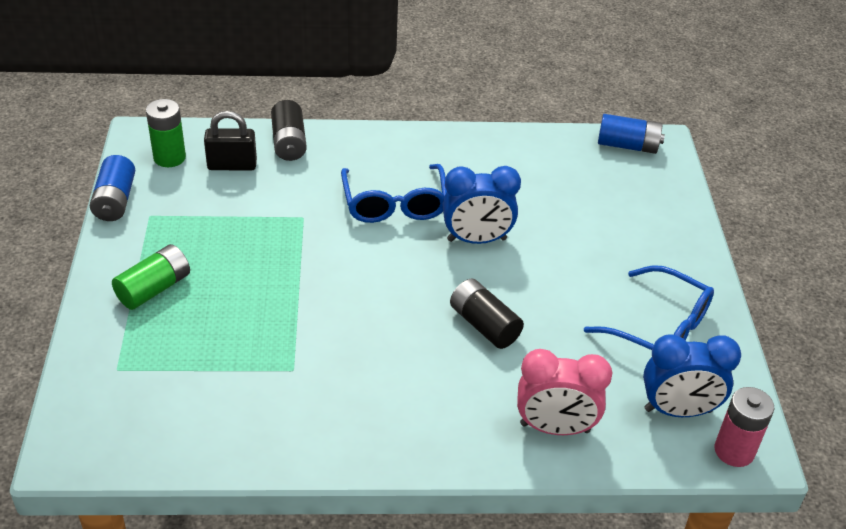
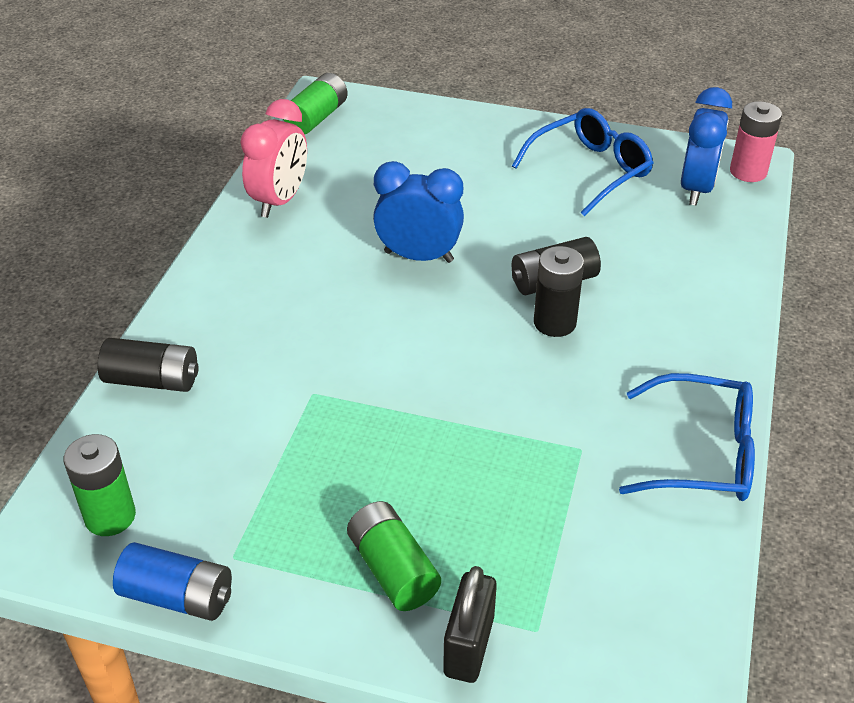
camera: 70 degrees left, 0 degrees up
(232, 165) = (169, 447): black padlock -> black padlock (469, 646)
(394, 203) = (327, 307): blue glasses -> blue glasses (701, 454)
(432, 333) = (554, 323): none -> black battery
(476, 240) = (418, 256): blue clock -> blue clock turned 90 degrees counterclockwise
(555, 428) = (705, 267): pink clock -> pink clock (279, 201)
(627, 145) = (316, 118): blue battery -> green battery

